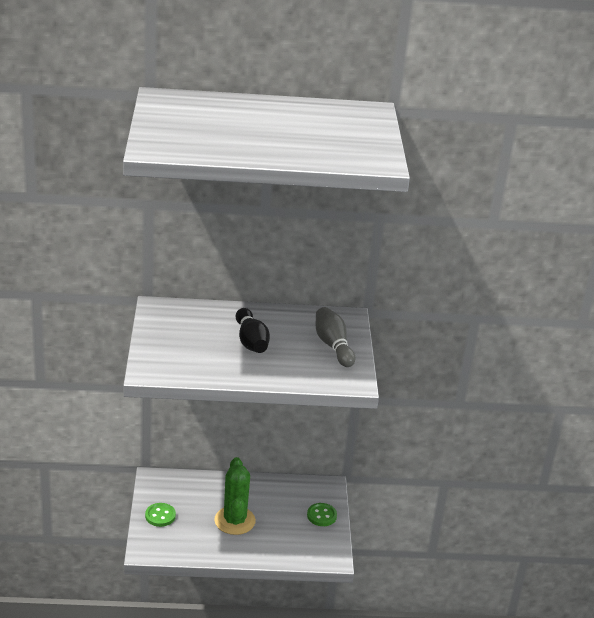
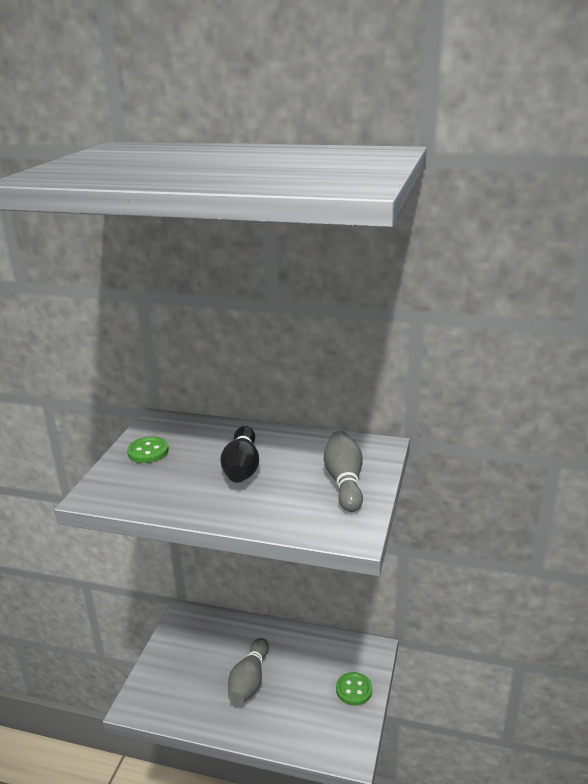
camera: 20 degrees right, 5 degrees down
(160, 516) = (170, 662): green button -> green button (148, 451)
(234, 521) = (249, 681): green cactus -> grey bowling pin

